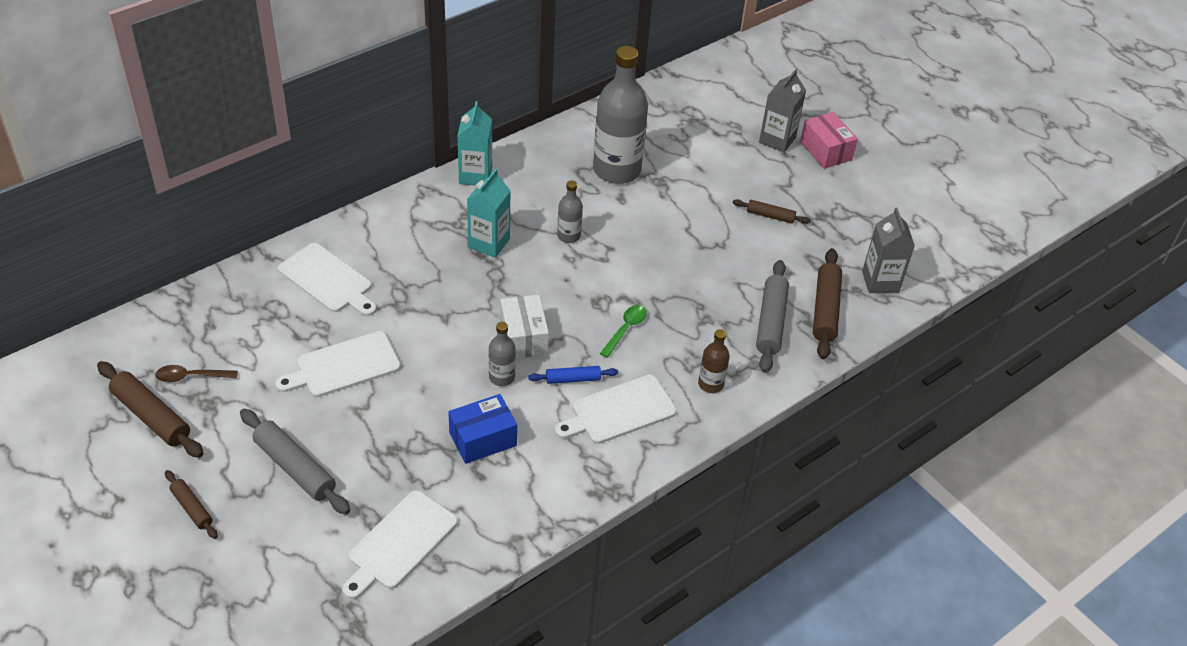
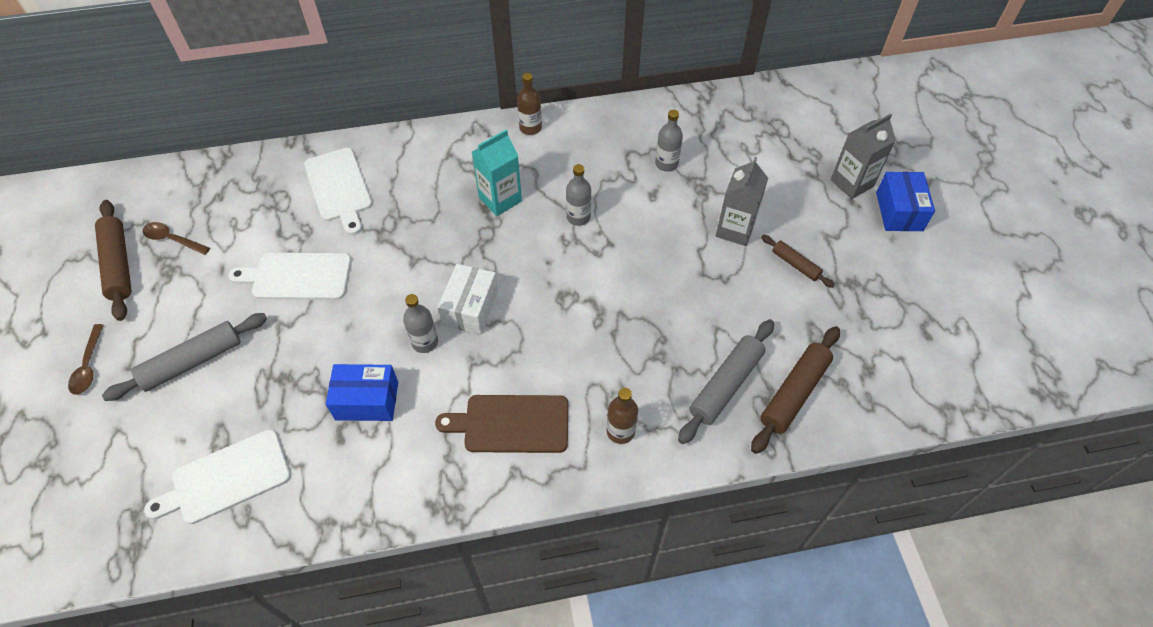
camera: 30 degrees right, 10 degrees up
(192, 508) = (89, 366): brown rolling pin -> brown spoon
(294, 468) = (192, 361): grey rolling pin -> grey rolling pin turned 75 degrees clockwise
(475, 175) = (530, 128): turquoise carton -> brown bottle
(573, 379) = (489, 370): blue rolling pin -> none
(616, 170) = (666, 164): grey bottle -> grey bottle, size x0.46
(619, 411) = (511, 424): white cutting board -> brown cutting board
(625, 329) = (572, 336): green spoon -> none
(826, 151) = (899, 211): pink box -> blue box
(880, 281) = (876, 383): grey carton -> grey carton (735, 229)

